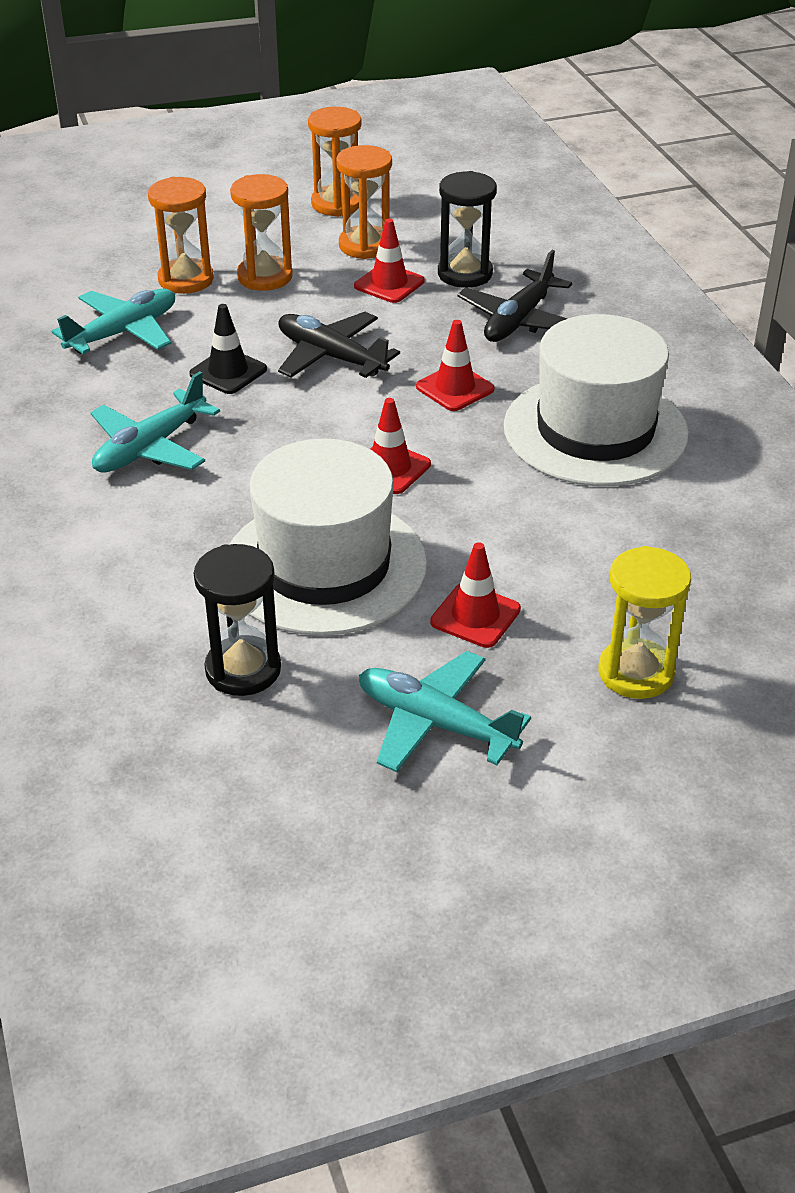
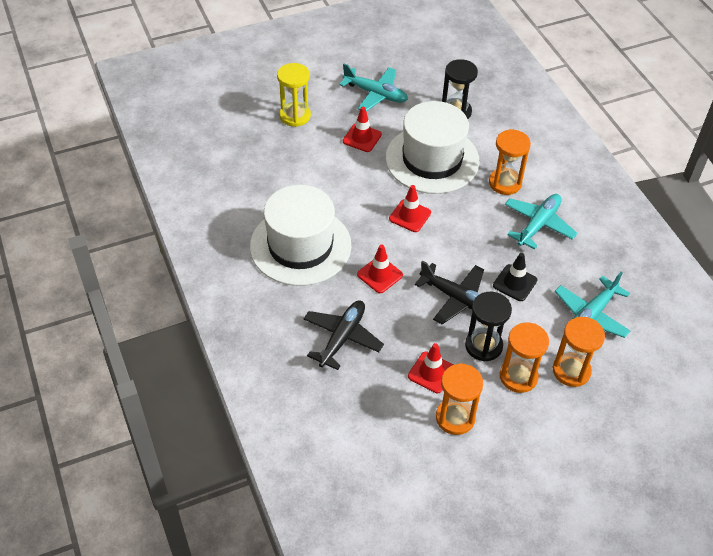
camera: 175 degrees right, 10 degrees up
(337, 204) = (487, 475): orange hourglass -> orange hourglass (505, 183)
(465, 274) = (380, 386): black hourglass -> black hourglass (483, 346)

